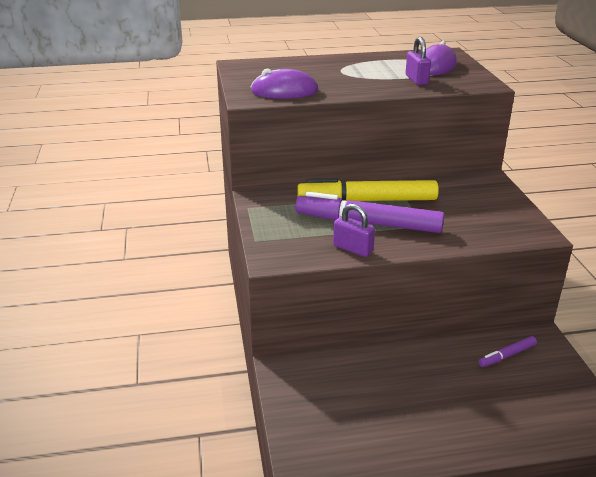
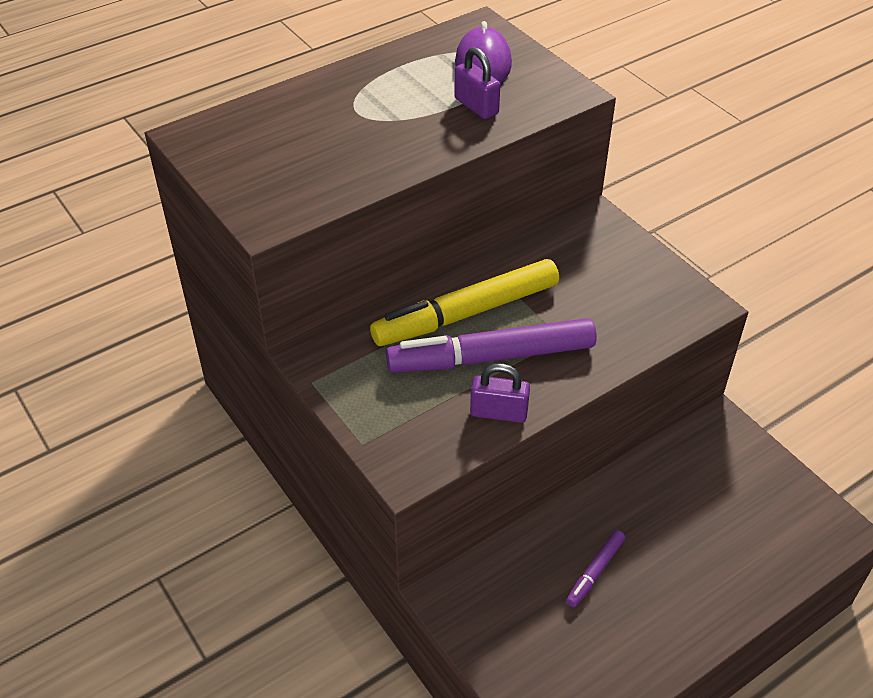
camera: 25 degrees left, 15 degrees up
(284, 91) = (307, 187): purple mouse -> none
(507, 355) = (697, 467): purple marker -> purple marker (595, 571)

